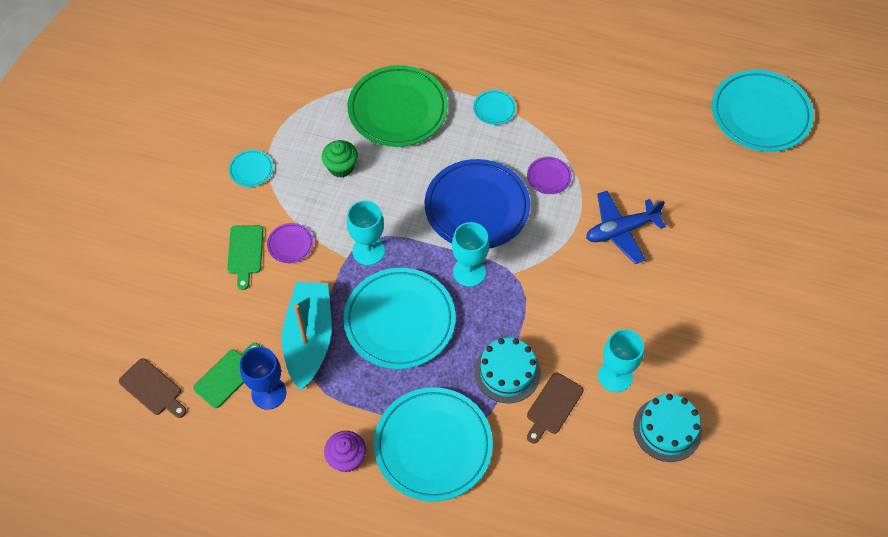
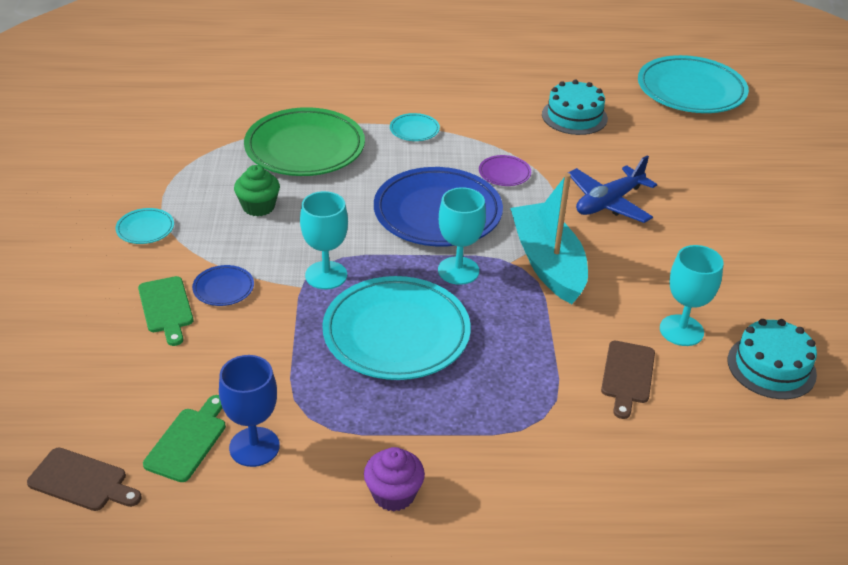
camera: 20 degrees left, 20 degrees down
(290, 244) = (223, 288): purple plate -> blue plate
(309, 339) = (287, 377): turquoise boat -> turquoise boat (548, 263)
(433, 446) = (502, 452): turquoise plate -> none
(507, 372) = (554, 355): turquoise cake -> turquoise cake (574, 116)

